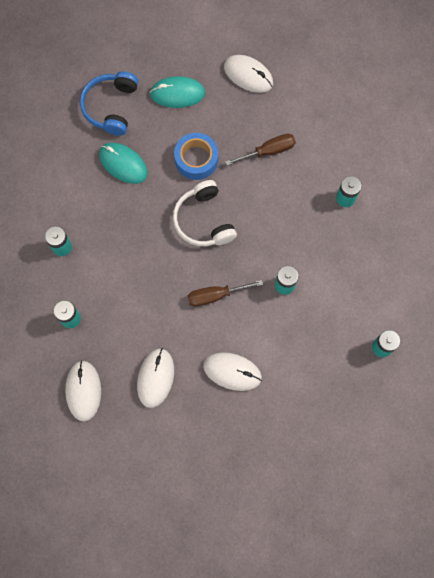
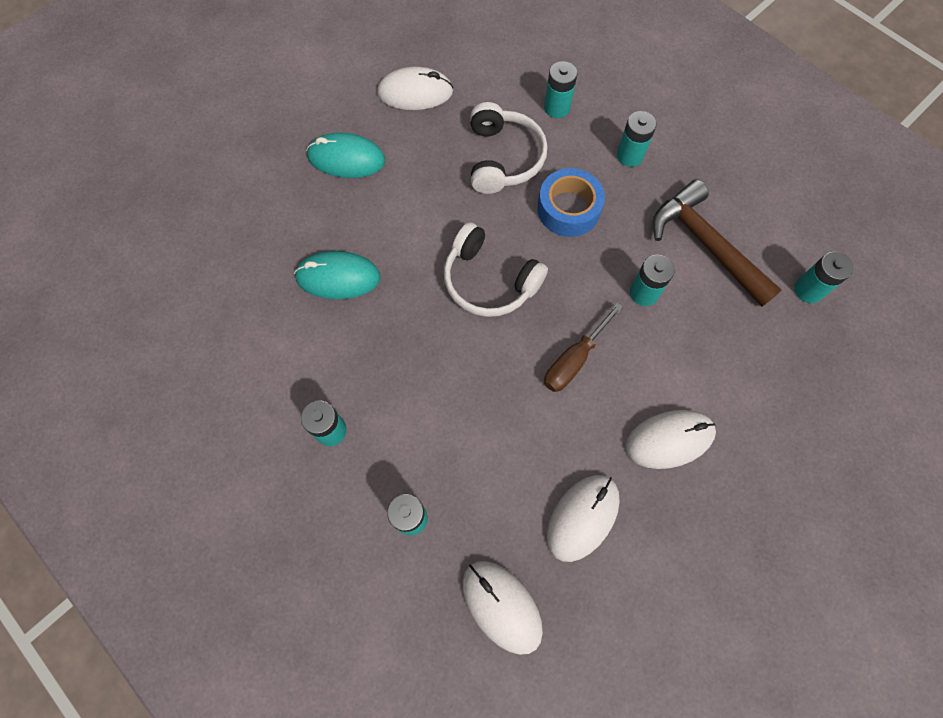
camera: 35 degrees left, 5 degrees down
(111, 107) = (273, 221): blue headphones -> none
(155, 378) = (582, 517): white mouse -> white mouse turned 60 degrees clockwise
(177, 94) = (346, 159): turquoise mouse -> turquoise mouse turned 45 degrees clockwise
(196, 159) = (426, 217): blue tape -> blue tape (568, 209)
(268, 151) = (503, 158): brown screwdriver -> white headphones
(326, 139) = (557, 108): none -> turquoise battery
(345, 281) = (705, 244): none -> brown hammer

